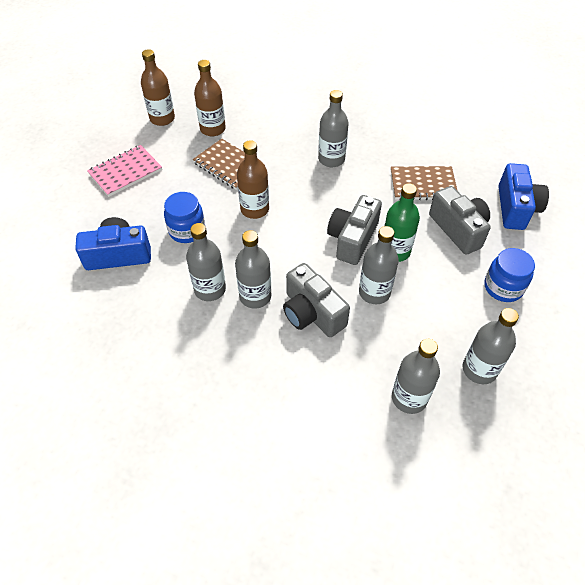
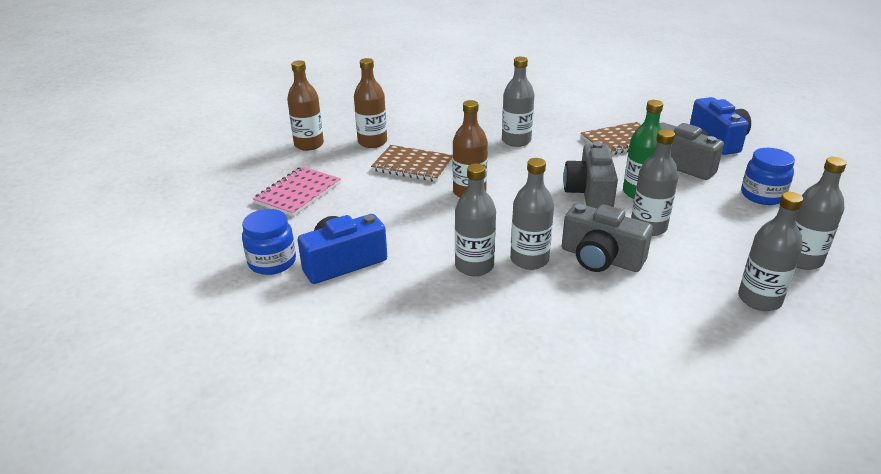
camera: 20 degrees left, 20 degrees down
(187, 230) = (408, 224): blue jar -> blue jar (272, 262)

